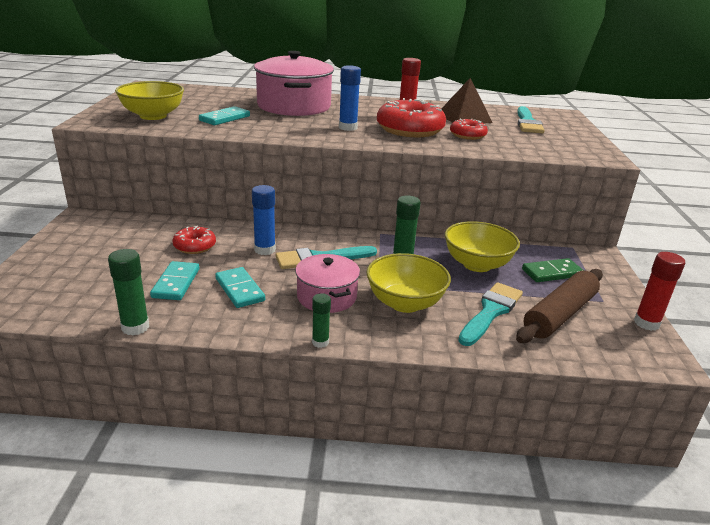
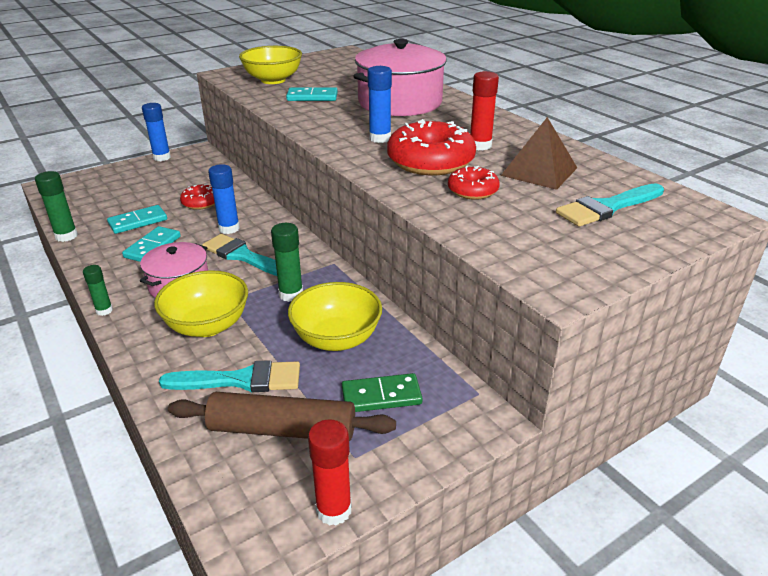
camera: 55 degrees right, 5 degrees up
(57, 234) = (162, 157): none -> blue glue stick
(552, 273) = (381, 396): green domino -> green domino turned 45 degrees counterclockwise

